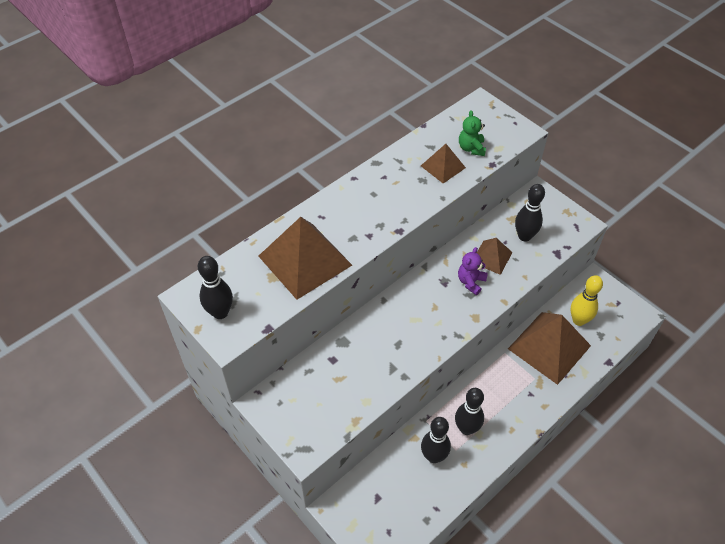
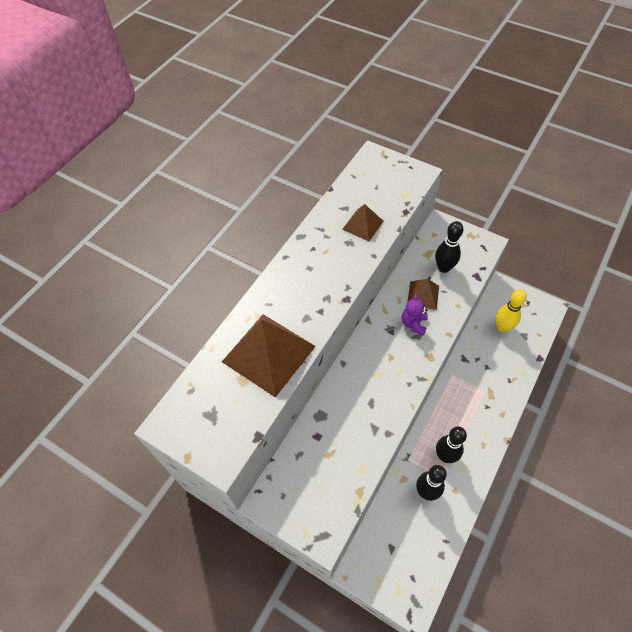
camera: 15 degrees left, 5 degrees up
(220, 312) = (204, 433): black bowling pin -> none
(471, 148) = (381, 201): green teddy bear -> none
(549, 347) = (487, 358): brown pyramid -> none

